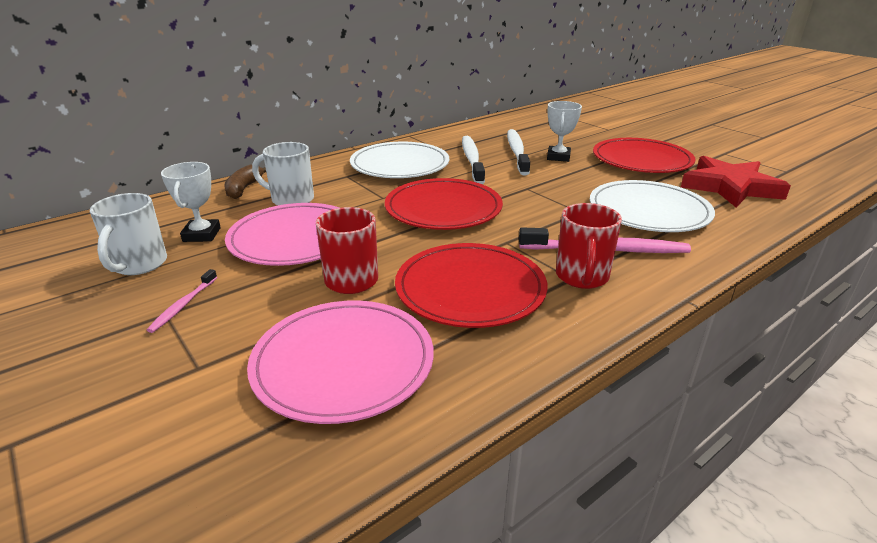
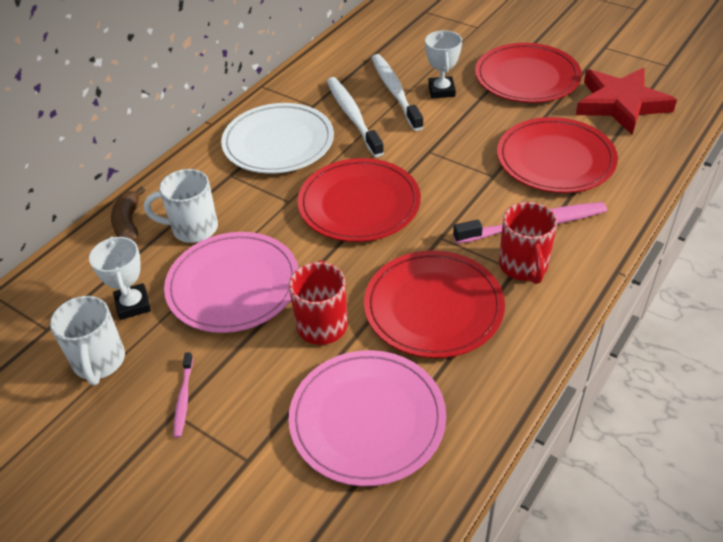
camera: 15 degrees left, 15 degrees up
(648, 211) = (555, 159): white plate -> red plate

